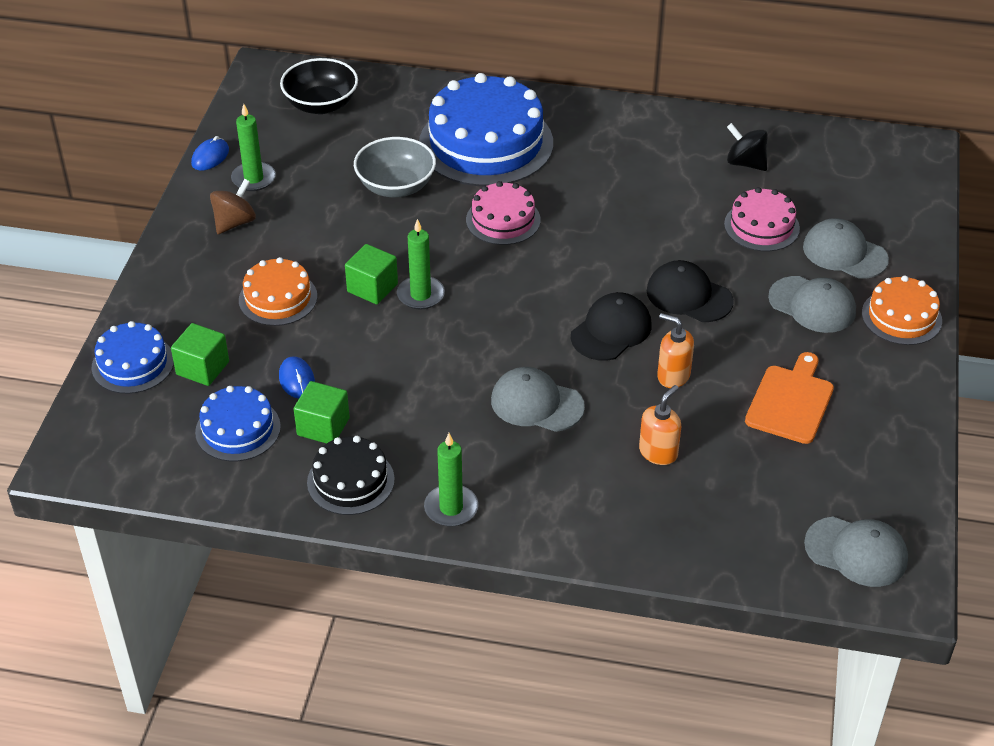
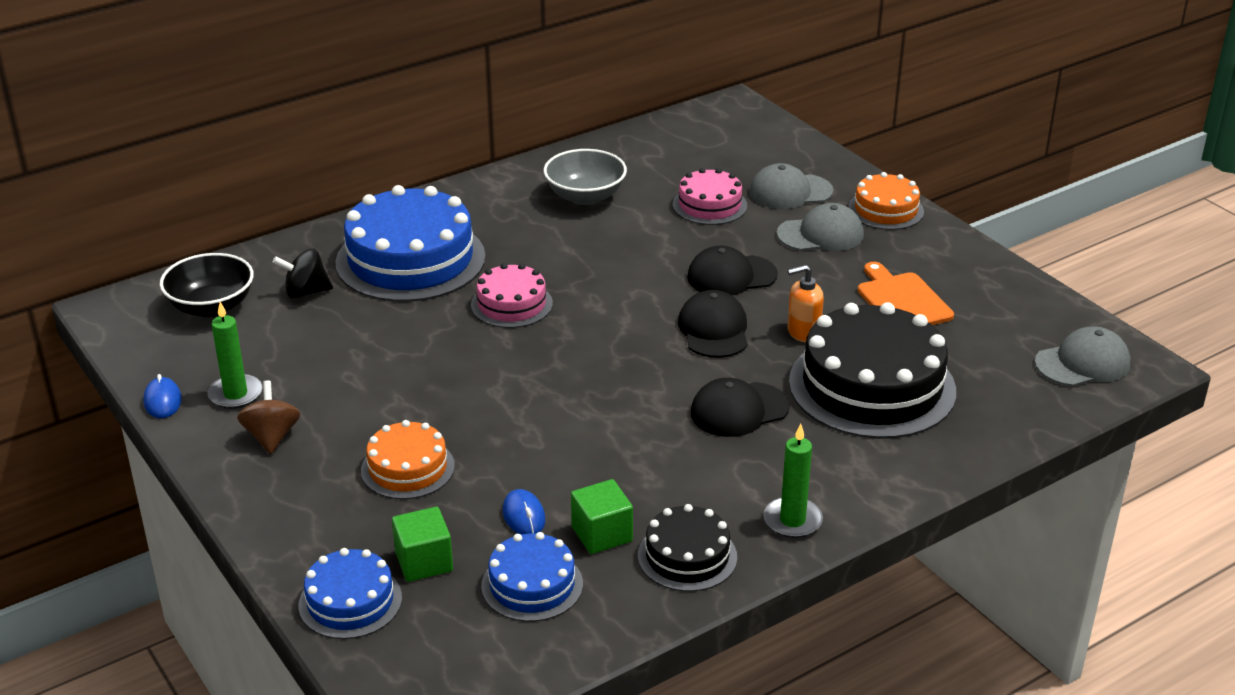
camera: 45 degrees left, 10 degrees down
(297, 380) = (524, 516): blue mouse -> blue mouse turned 45 degrees clockwise
(372, 288) = (480, 411): green cube -> none
(396, 186) = (381, 329): grey bowl -> grey bowl (585, 196)
(420, 295) = (529, 393): green candle -> none
(536, 403) = (739, 410): grey cap -> black cap
(658, 452) = (872, 386): orange soap dispenser -> black cake
(745, 163) = (634, 172): black spinning top -> black spinning top (306, 292)

